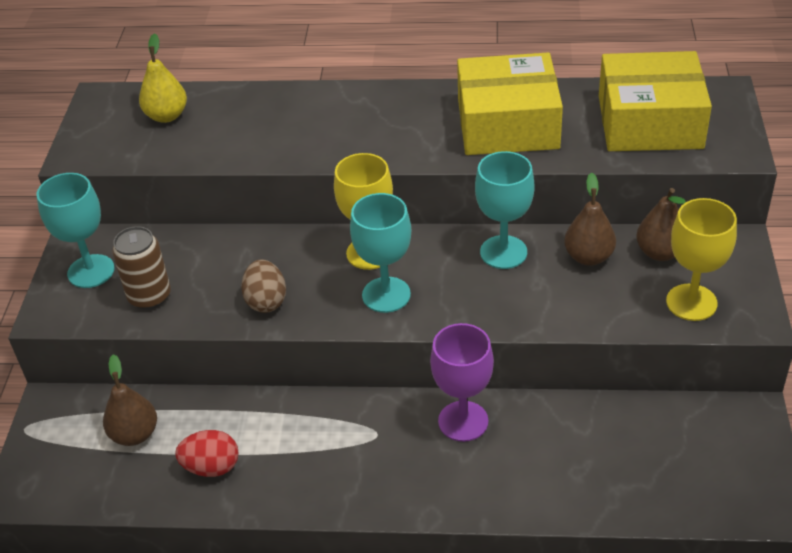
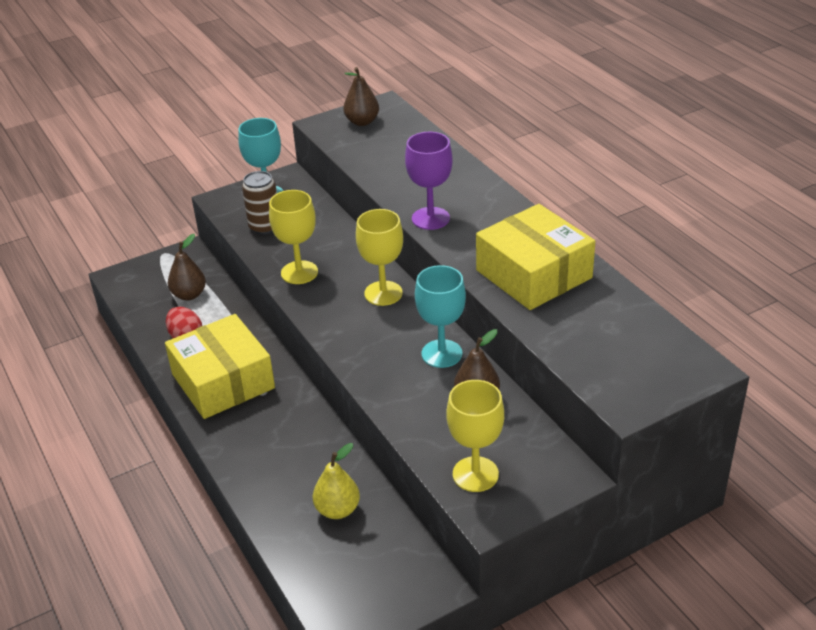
camera: 55 degrees right, 5 degrees down
(167, 116) = (391, 135): yellow pear -> yellow pear (337, 510)
(266, 301) = (299, 272): brown egg -> yellow goblet
(386, 295) = (349, 319): turquoise goblet -> none
(463, 421) = (306, 429): purple goblet -> purple goblet (430, 218)
(649, 122) = (614, 343): yellow box -> yellow box (223, 381)
(660, 252) = (518, 435): brown pear -> brown pear (362, 122)

